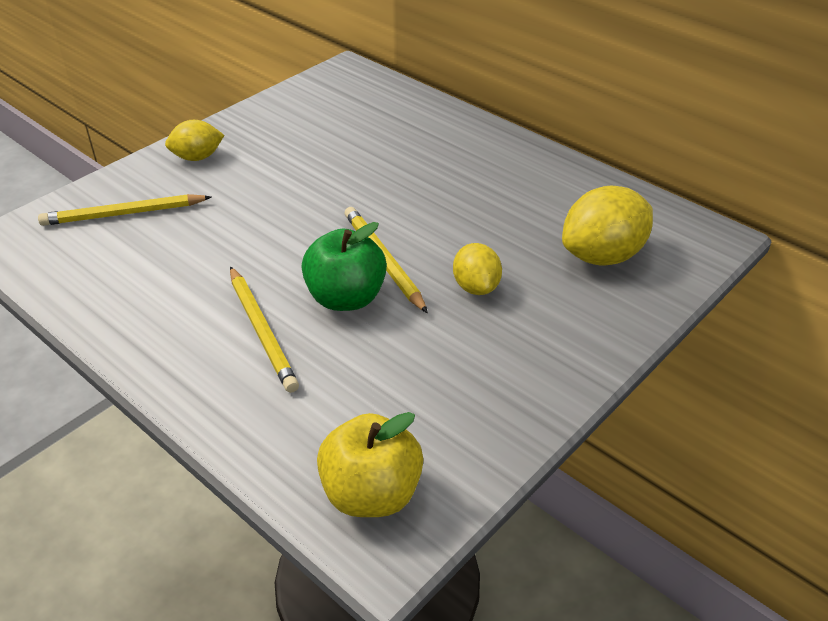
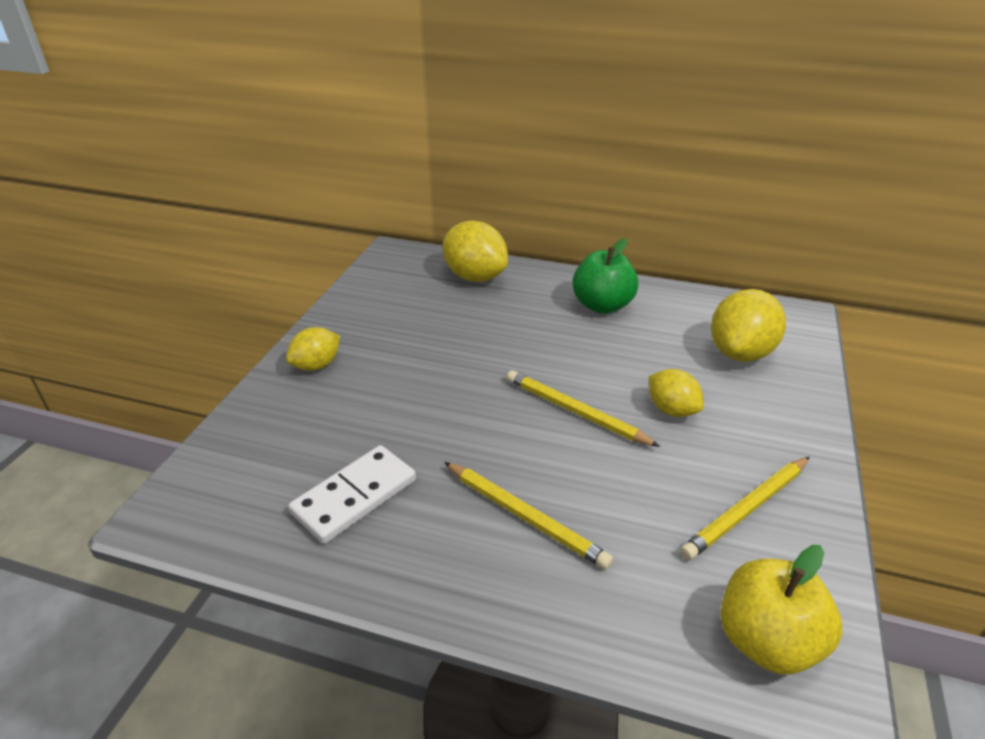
camera: 25 degrees left, 5 degrees down
(124, 214) = (283, 443): yellow pencil -> yellow pencil (747, 509)
(144, 272) = (355, 497): none -> white domino
(346, 298) = (573, 457): green apple -> green apple (602, 305)
(403, 112) = (475, 277): none -> yellow lemon

